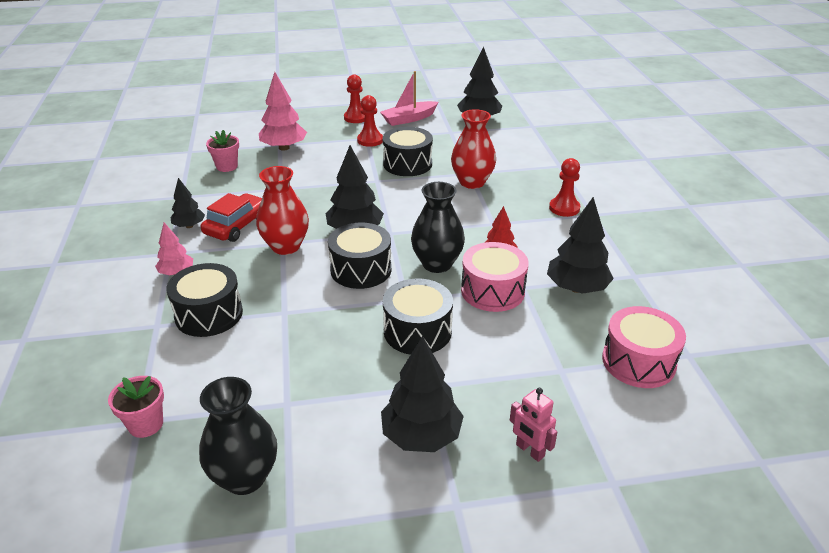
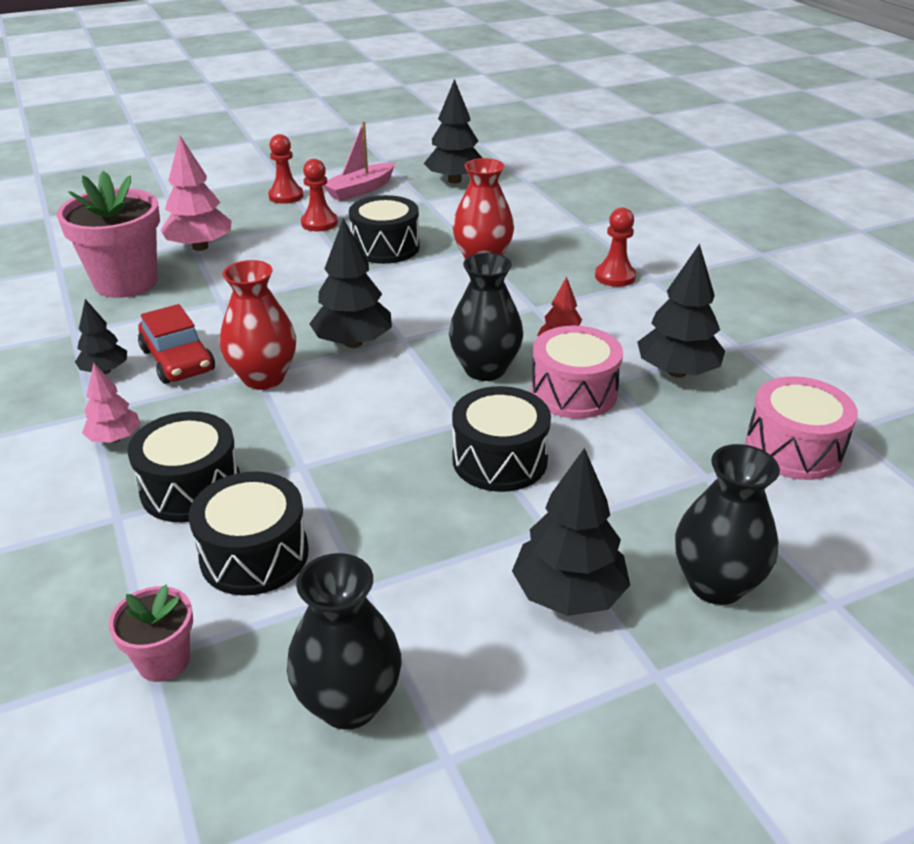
camera: 15 degrees left, 0 degrees up
(227, 166) = (126, 282): pink flower pot -> pink flower pot, size x1.99
(237, 226) = (178, 360): red car -> red car turned 135 degrees clockwise
(361, 269) = (385, 392): black drum -> black drum (254, 555)
(529, 451) = (715, 584): pink robot -> black vase

